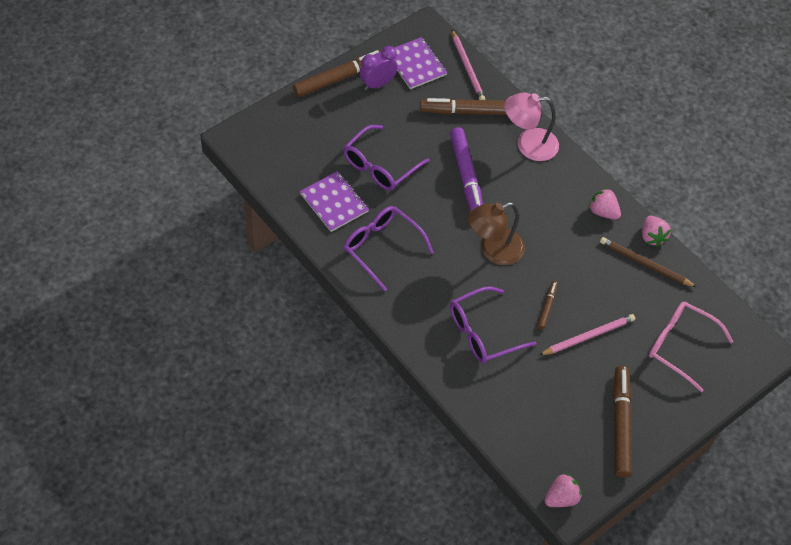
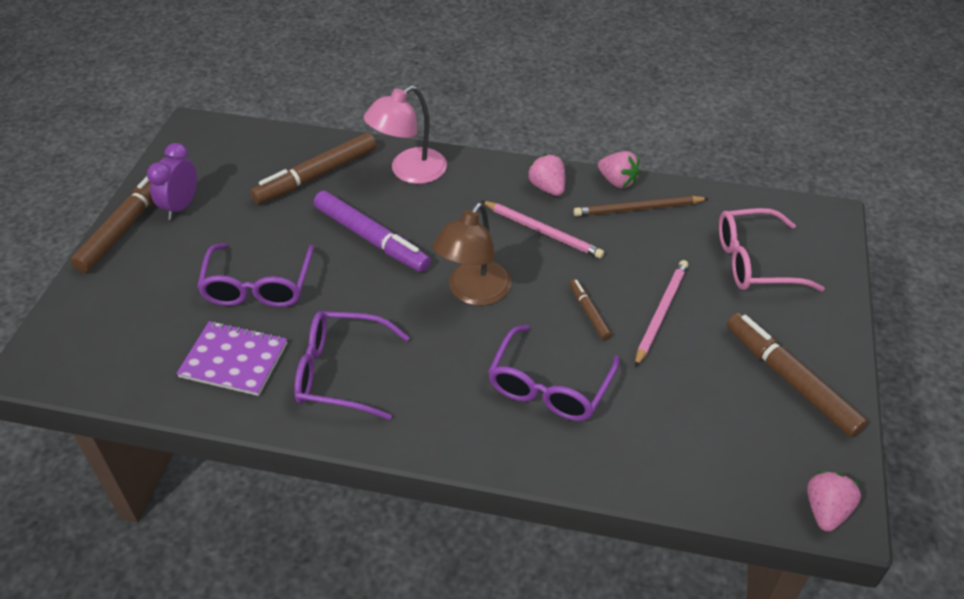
camera: 35 degrees left, 10 degrees down
(415, 64) = (211, 165): purple notebook -> none
(467, 68) = (274, 139): pink pencil -> pink pencil (542, 231)
(603, 212) = (547, 188): pink strawberry -> pink strawberry turned 60 degrees clockwise

